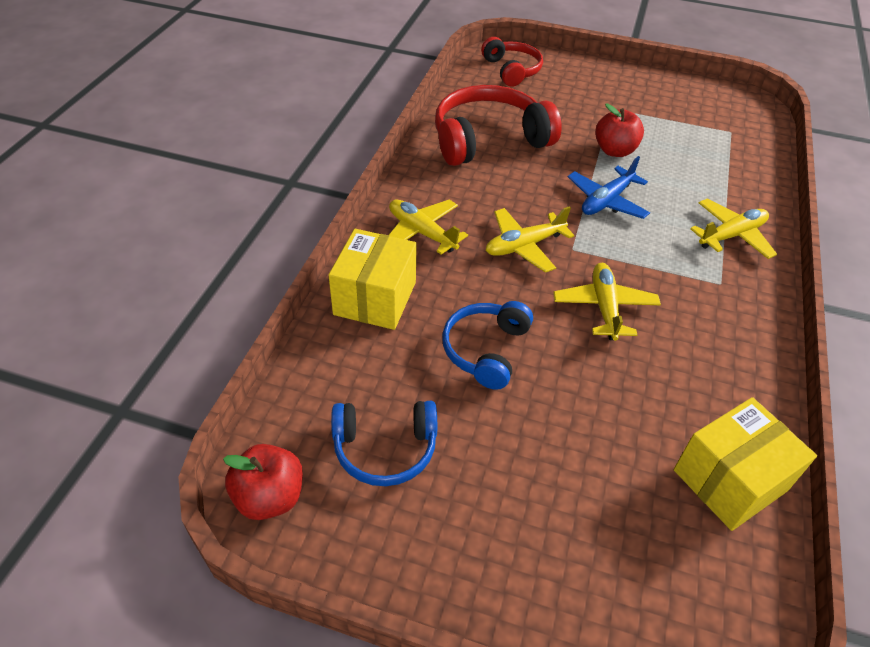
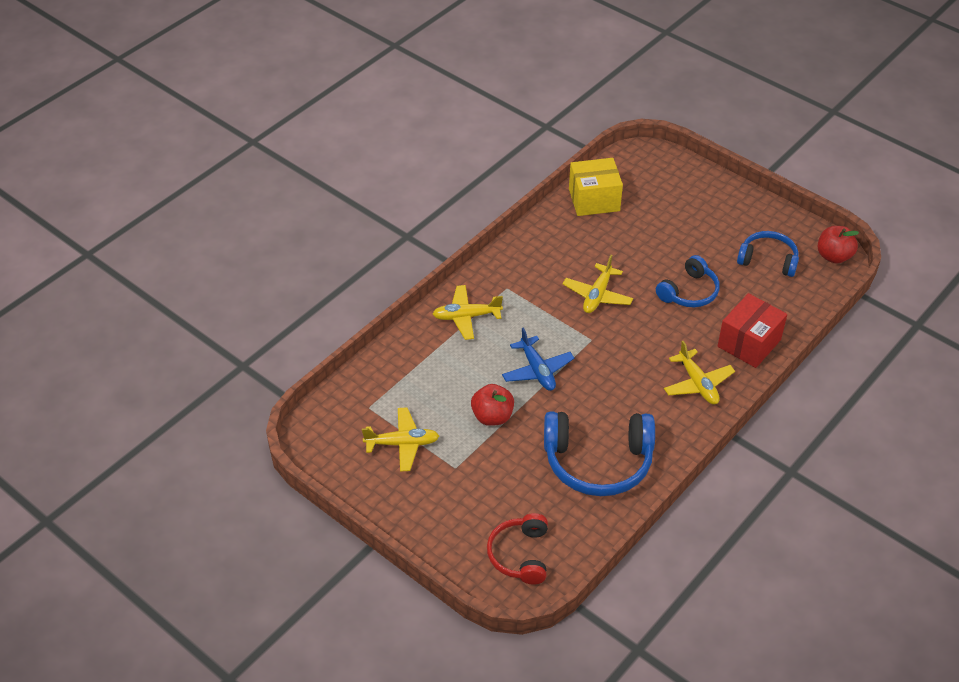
camera: 155 degrees left, 0 degrees up
(375, 298) = (749, 343): yellow box -> red box
(489, 140) = (598, 462): red headphones -> blue headphones
(524, 246) = (625, 351): yellow plane -> yellow plane (402, 444)
(606, 201) = (537, 370): blue plane -> blue plane turned 90 degrees clockwise

